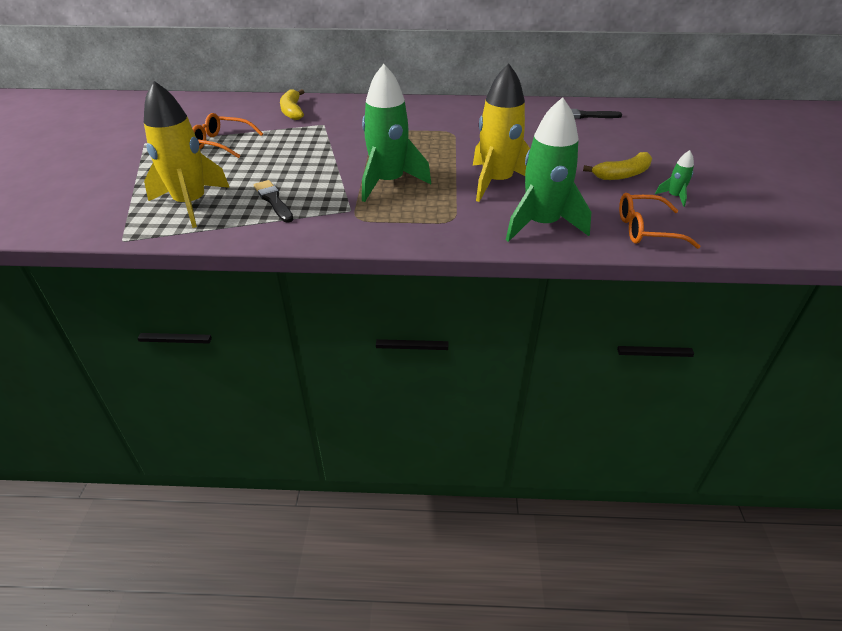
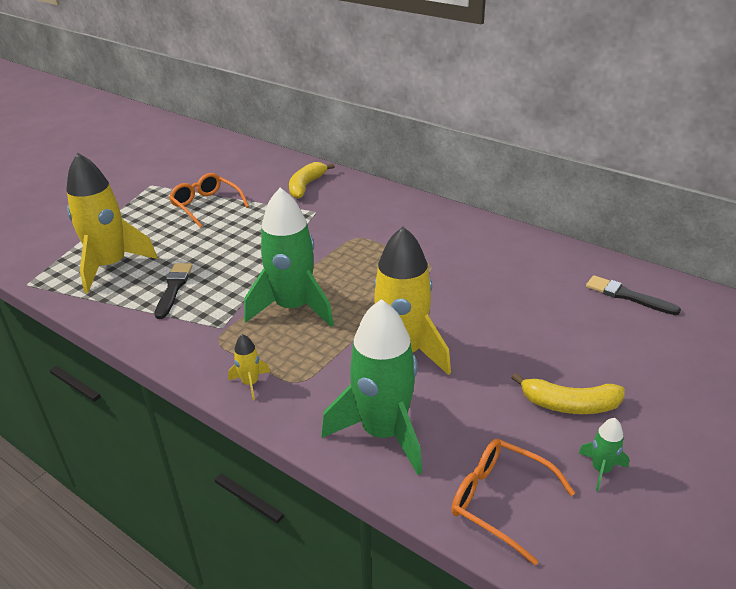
camera: 35 degrees right, 5 degrees down
(419, 232) = (250, 383): none -> yellow rocket

